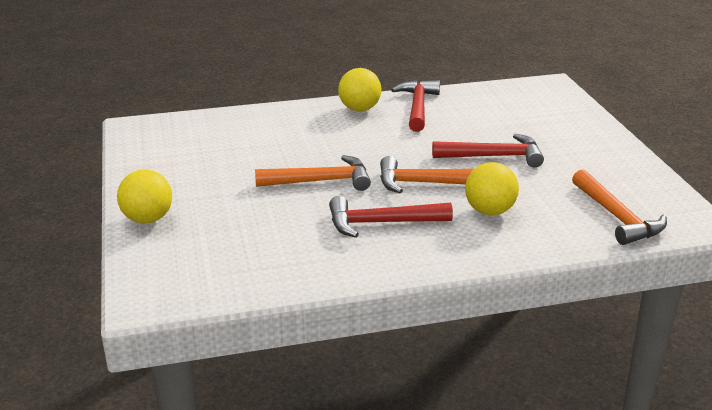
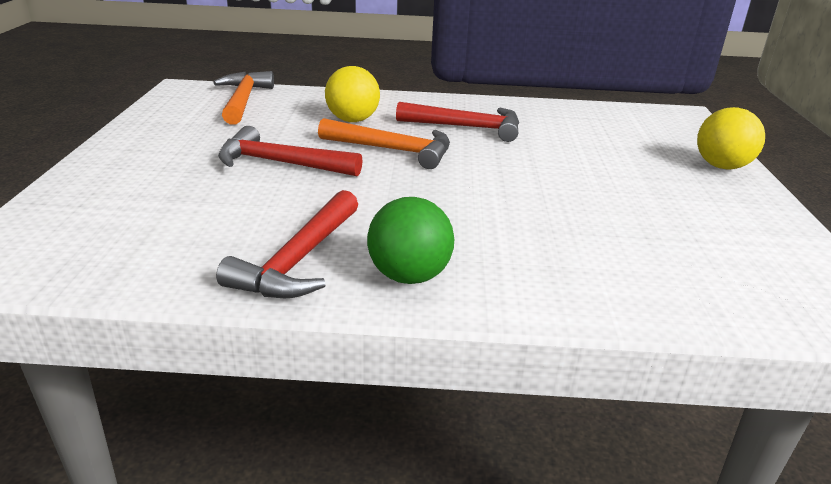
camera: 165 degrees left, 0 degrees up
(320, 181) = (518, 171): orange hammer -> none
(359, 109) = (409, 276): yellow ball -> green ball

